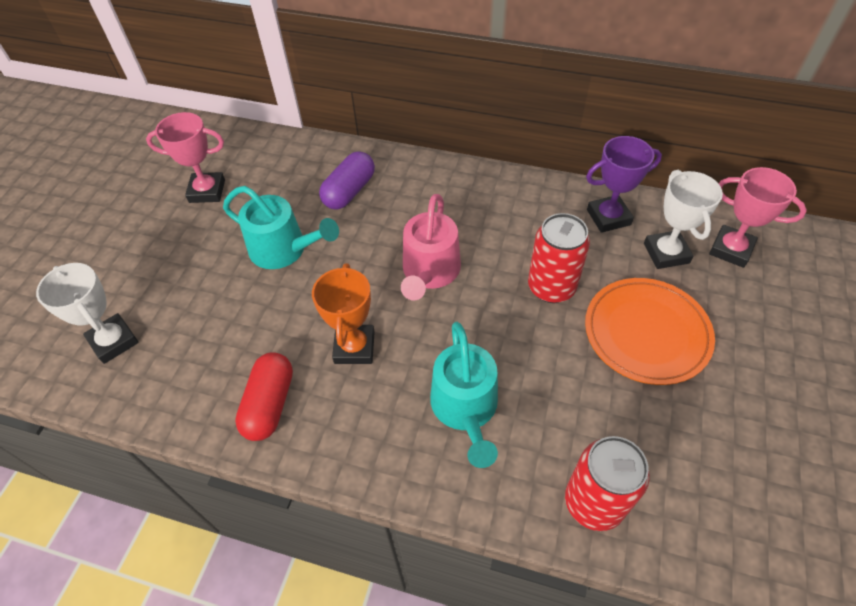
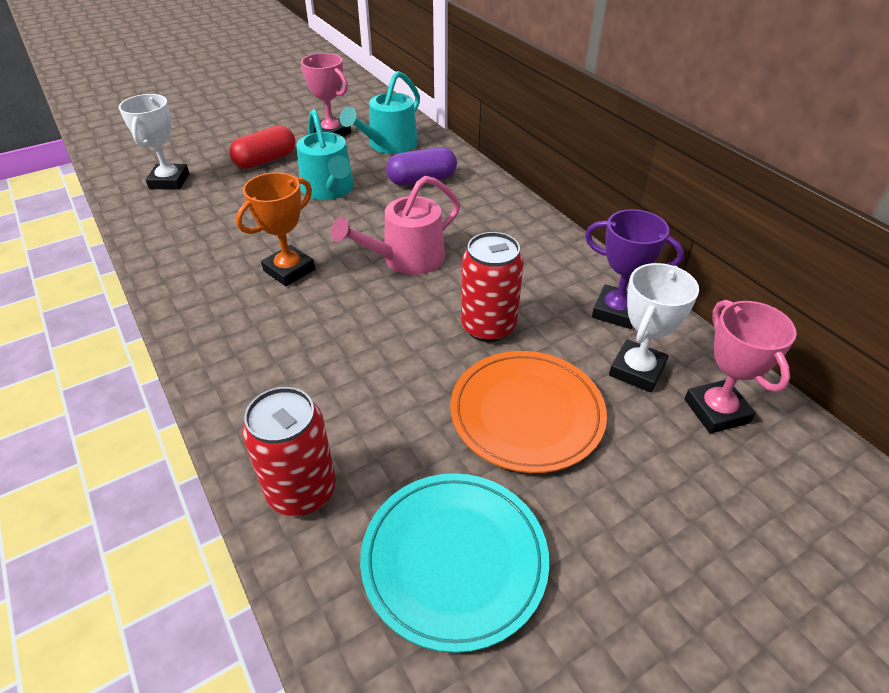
camera: 40 degrees right, 10 degrees down
(269, 404) = (195, 266): red capsule -> red capsule (266, 160)
(465, 408) = (305, 356): turquoise watering can -> turquoise watering can (389, 145)
(723, 461) = (454, 560): none -> turquoise plate

